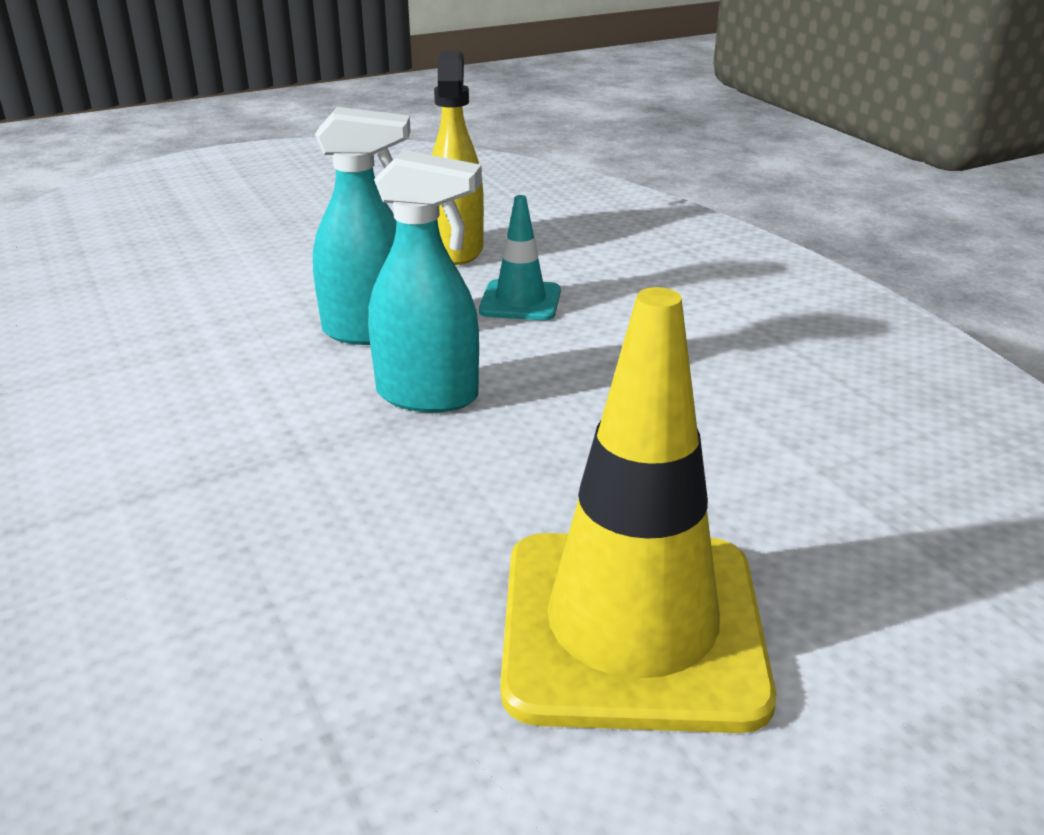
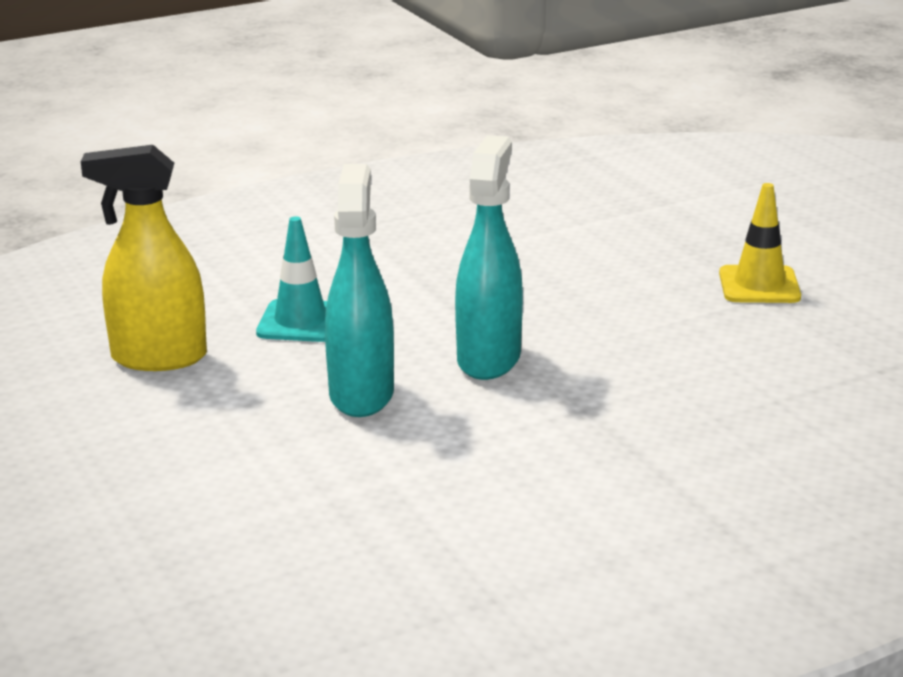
camera: 90 degrees left, 5 degrees down
(632, 628) = (759, 285): yellow traffic cone -> yellow traffic cone, size x0.48

